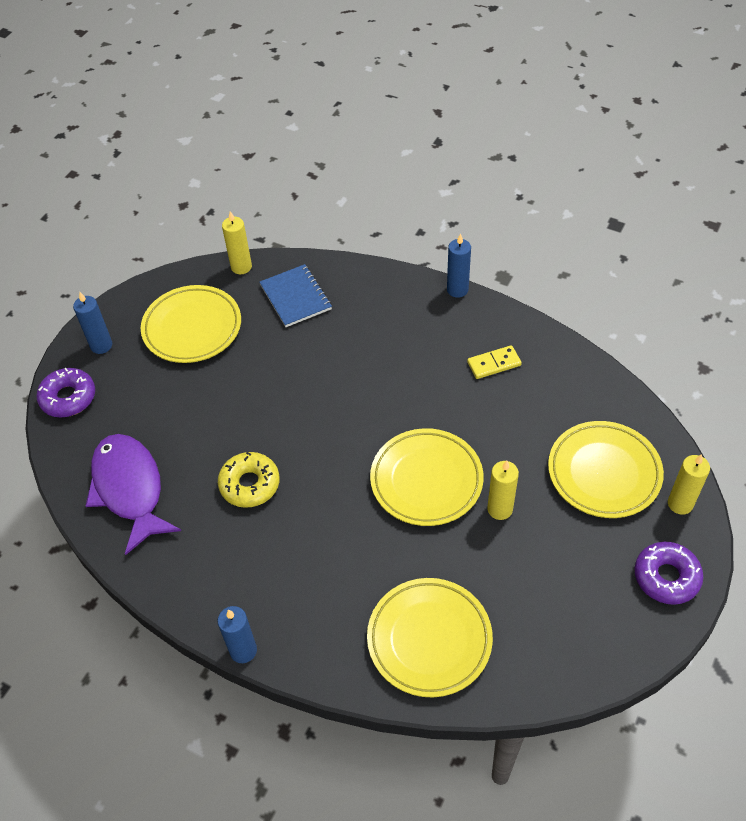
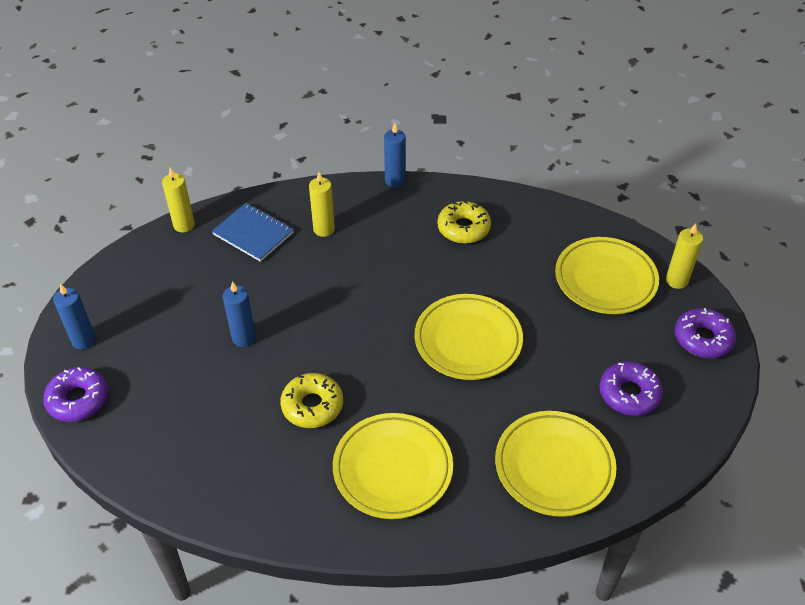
camera: 30 degrees left, 5 degrees down
(130, 489) = (196, 456): purple fish -> none
(192, 328) = (169, 293): yellow plate -> yellow plate (393, 469)
(243, 650) = (399, 549): blue candle -> blue candle (244, 338)
(494, 364) = (463, 228): yellow domino -> yellow donut
(500, 509) = (543, 339): yellow candle -> yellow candle (324, 229)
(550, 601) = (629, 394): none -> purple donut

